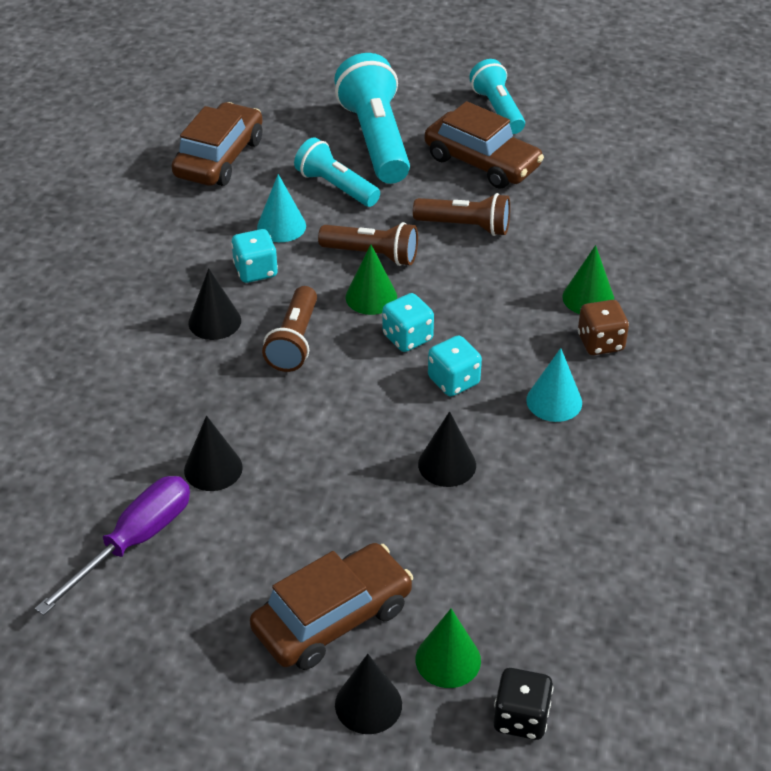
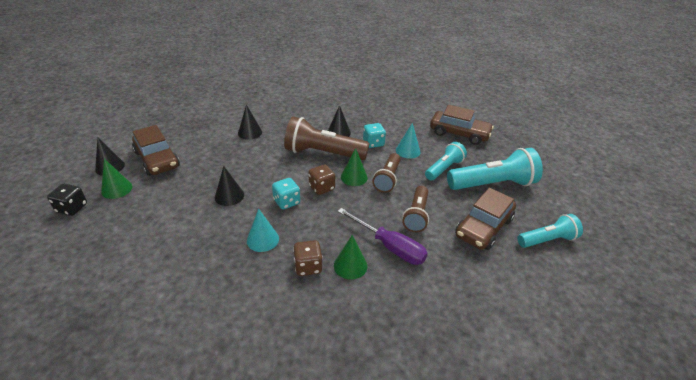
camera: 90 degrees right, 5 degrees down
(134, 542) = (219, 116): purple screwdriver -> purple screwdriver (389, 246)
(294, 341) = (323, 153): brown flashlight -> brown flashlight, size x1.65
(407, 337) = (322, 188): turquoise dice -> brown dice

